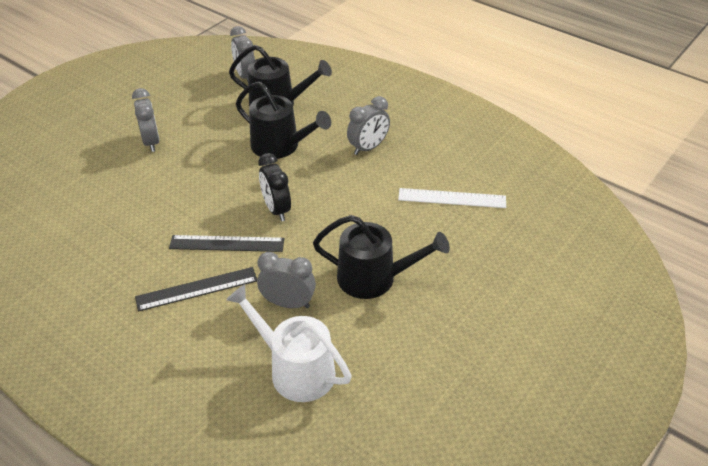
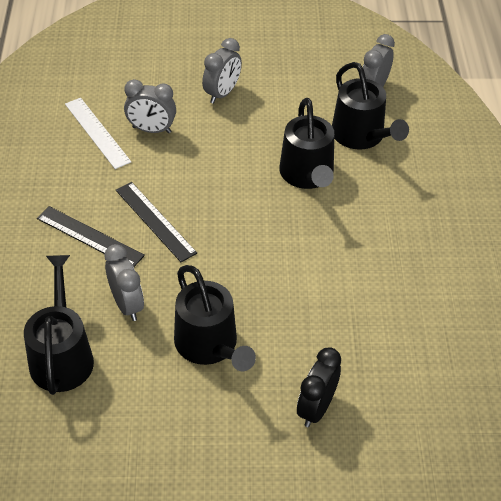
camera: 50 degrees right, 5 degrees up
(276, 209) = (226, 225): black clock -> black clock (316, 408)
(296, 370) = (62, 356): white watering can -> black watering can
(368, 148) = (374, 236): grey clock -> grey clock (151, 130)
(452, 198) = (373, 342): white ruler -> white ruler (97, 132)

